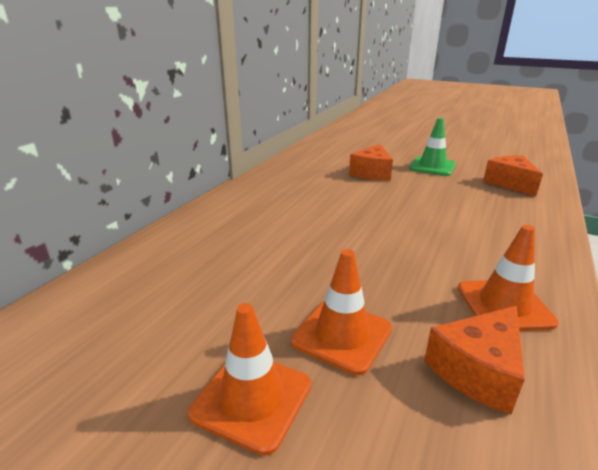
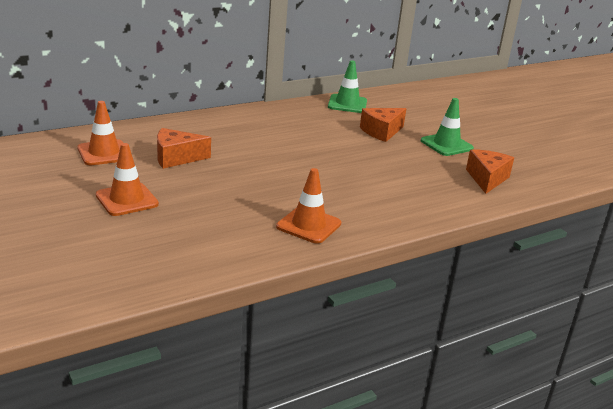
camera: 30 degrees right, 0 degrees up
(306, 159) = (347, 104): none -> green traffic cone
(342, 335) = (198, 199): orange traffic cone -> orange traffic cone (104, 153)
(478, 370) = (240, 235): orange cheese -> orange cheese (176, 158)

